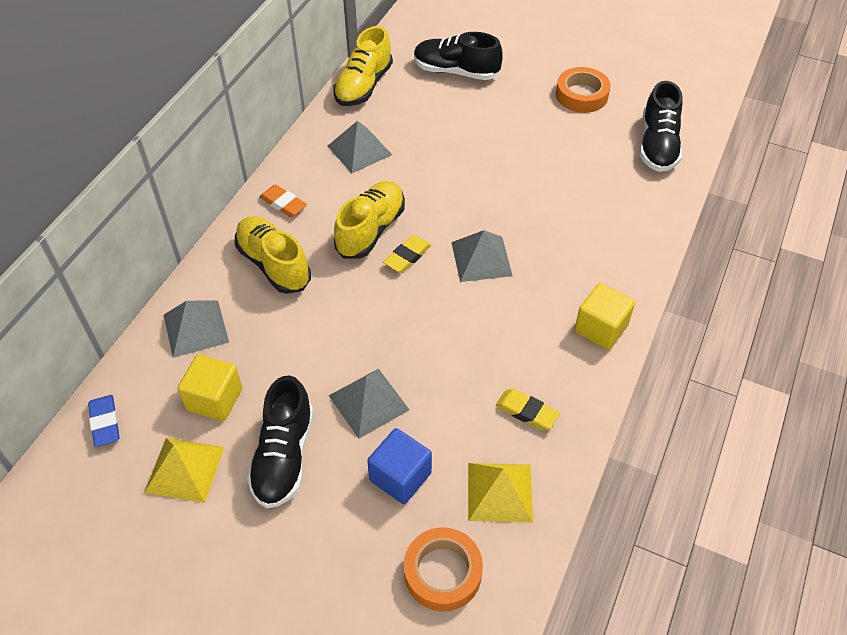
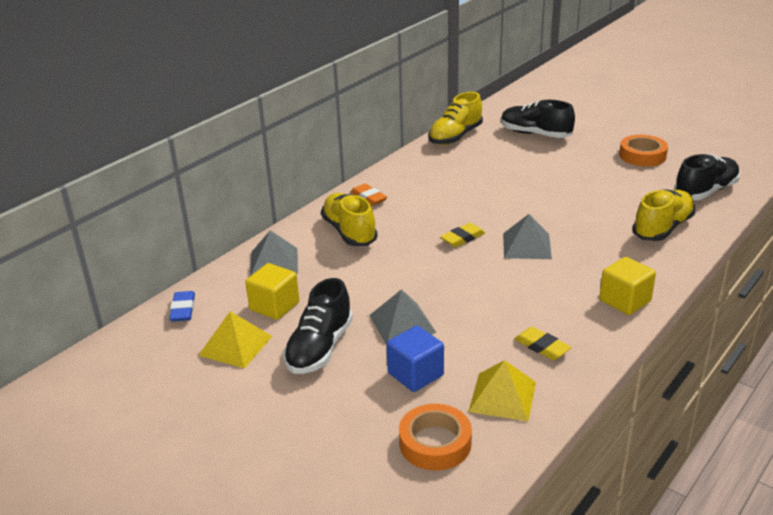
camera: 15 degrees right, 20 degrees down
(359, 150) = (441, 172): grey pyramid -> none
(371, 230) = (436, 219): yellow shoe -> yellow shoe (662, 228)
(657, 146) = (705, 191): black shoe -> black shoe turned 150 degrees counterclockwise

